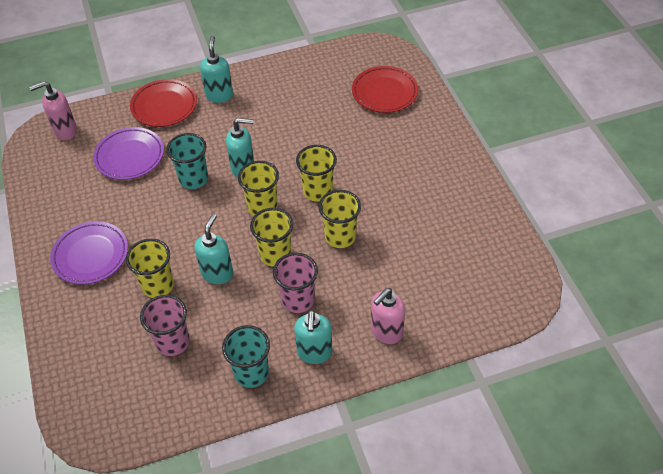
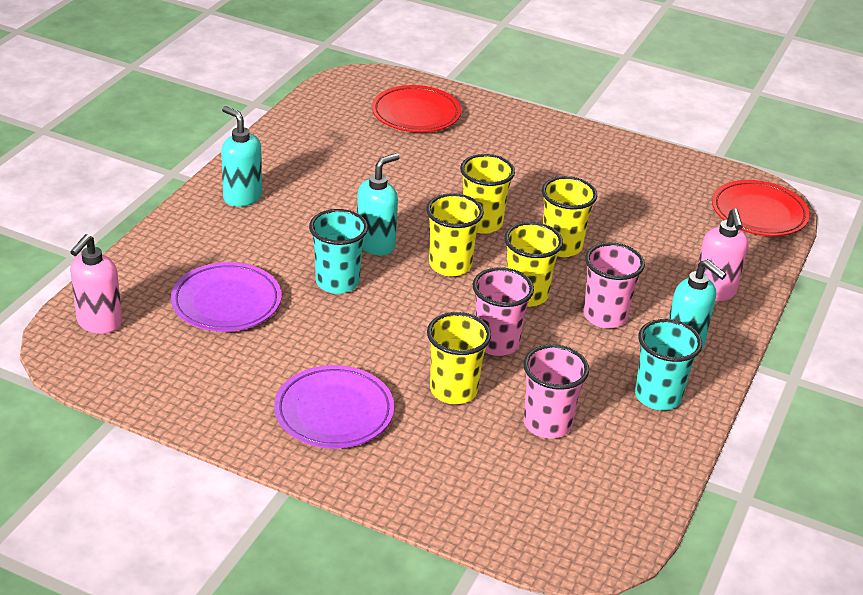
camera: 50 degrees left, 15 degrees down
(164, 106) = (190, 237): red plate -> red plate (759, 213)
(217, 273) = (496, 343): turquoise soap dispenser -> pink cup

